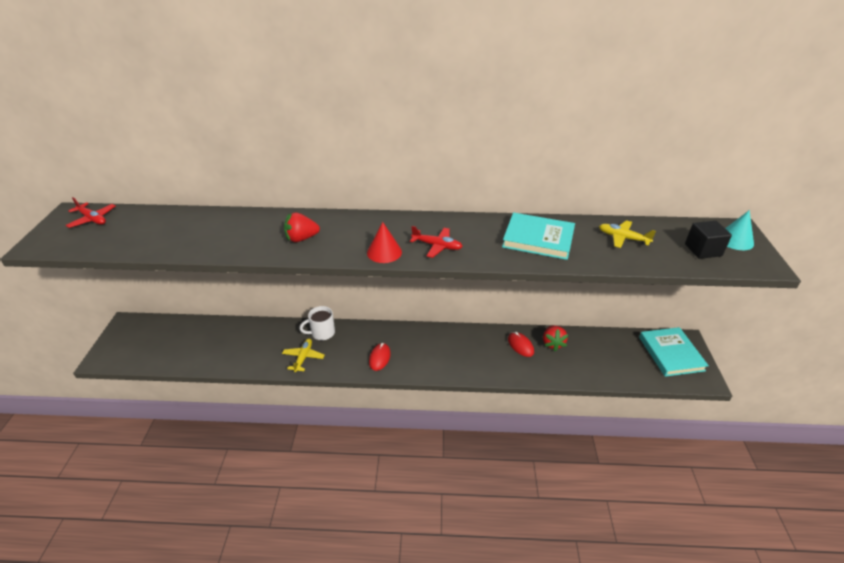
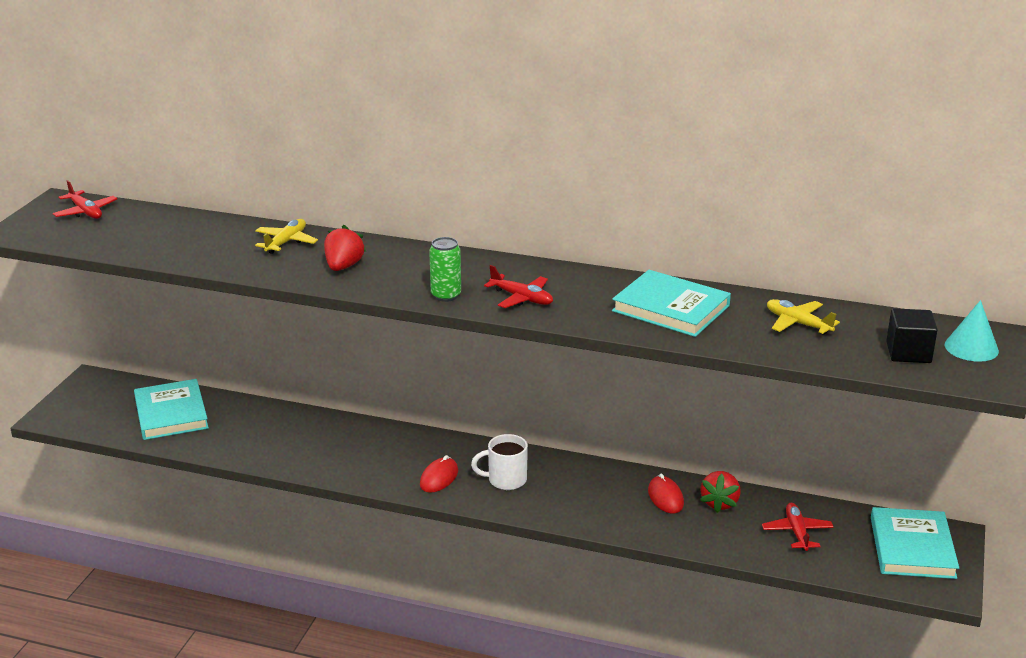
camera: 15 degrees right, 10 degrees down
(188, 340) = (171, 413): none -> turquoise book
(301, 238) = (343, 266): red strawberry -> red strawberry turned 105 degrees clockwise
(303, 357) = (327, 460): yellow plane -> yellow plane (286, 242)
(322, 333) = (365, 434): white mug -> white mug (505, 480)
(384, 252) = (446, 296): red cone -> green can
(604, 356) = (797, 532): none -> red plane

